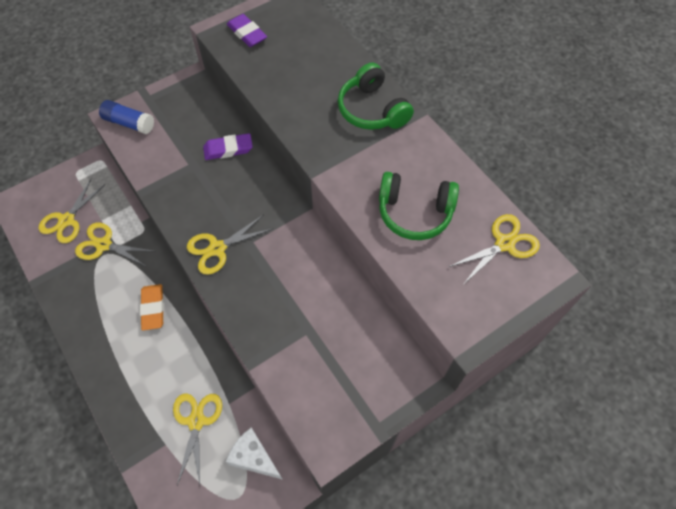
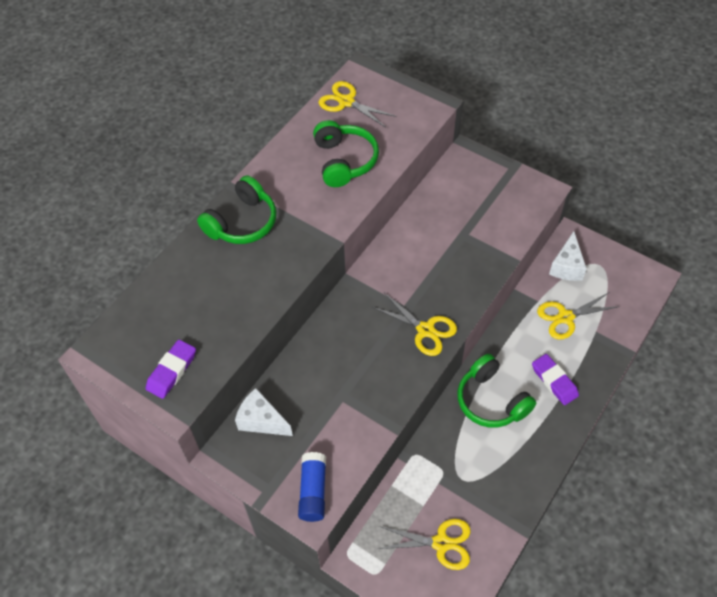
camera: 110 degrees left, 5 degrees down
(104, 245) = (450, 485): yellow scissors -> none
(153, 308) = (491, 400): orange eraser -> green headphones
(204, 109) = (261, 420): none -> white cheese
(228, 149) = (308, 371): purple eraser -> purple eraser (554, 381)

